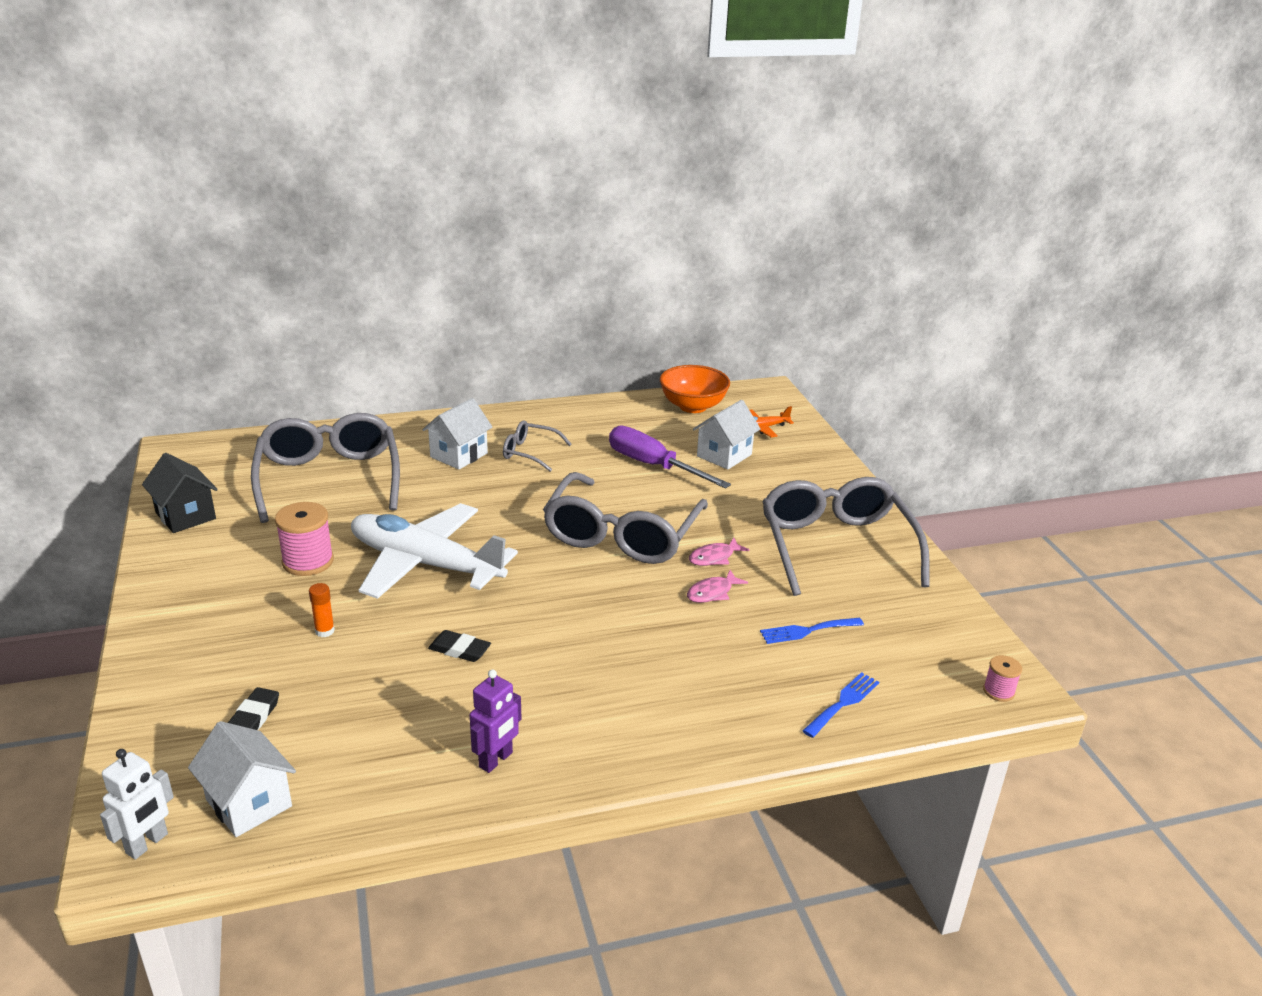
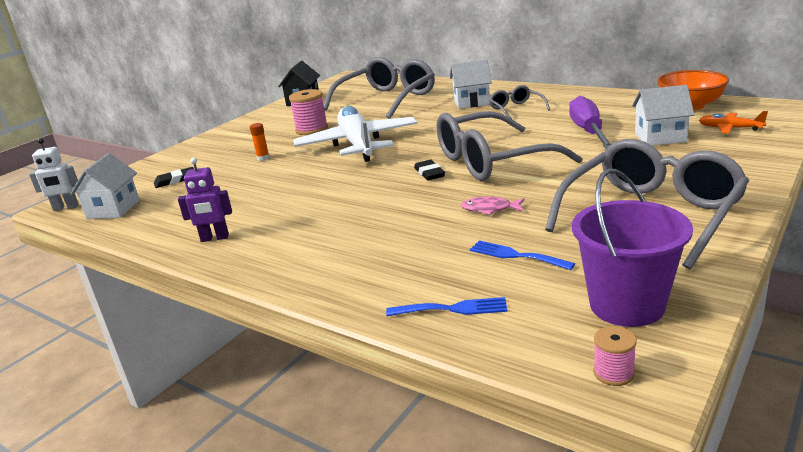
camera: 55 degrees right, 5 degrees down
(459, 650) = (297, 185): black eraser -> black eraser (429, 173)
(714, 557) = (531, 191): pink fish -> none
(934, 636) = (626, 305): none -> purple bucket

